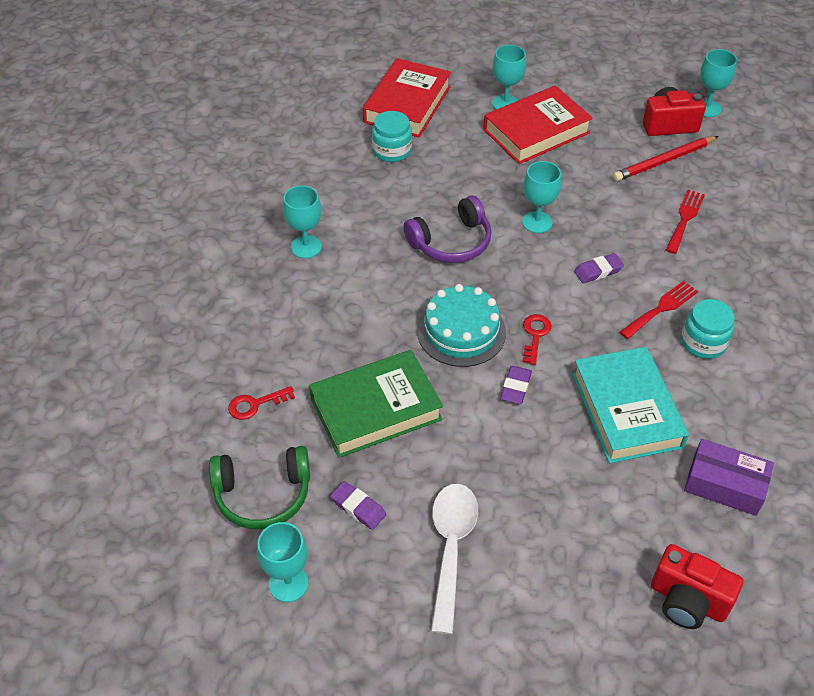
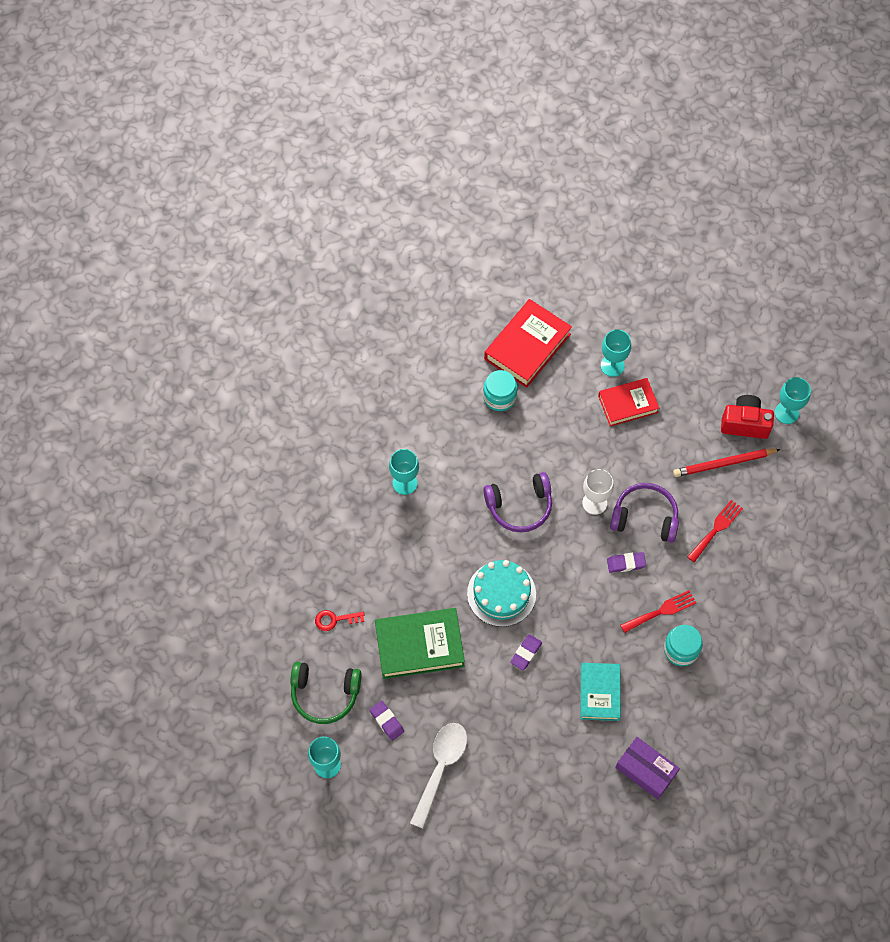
camera: 15 degrees right, 15 degrees up
(535, 335) = (556, 611): red key -> none
(536, 131) = (628, 404): red book -> red book, size x0.67
(537, 222) = (594, 503): turquoise goblet -> white goblet
(600, 224) = (645, 517): none -> purple headphones
(626, 410) = (599, 693): turquoise book -> turquoise book, size x0.67
(687, 600) = (584, 846): red camera -> none

